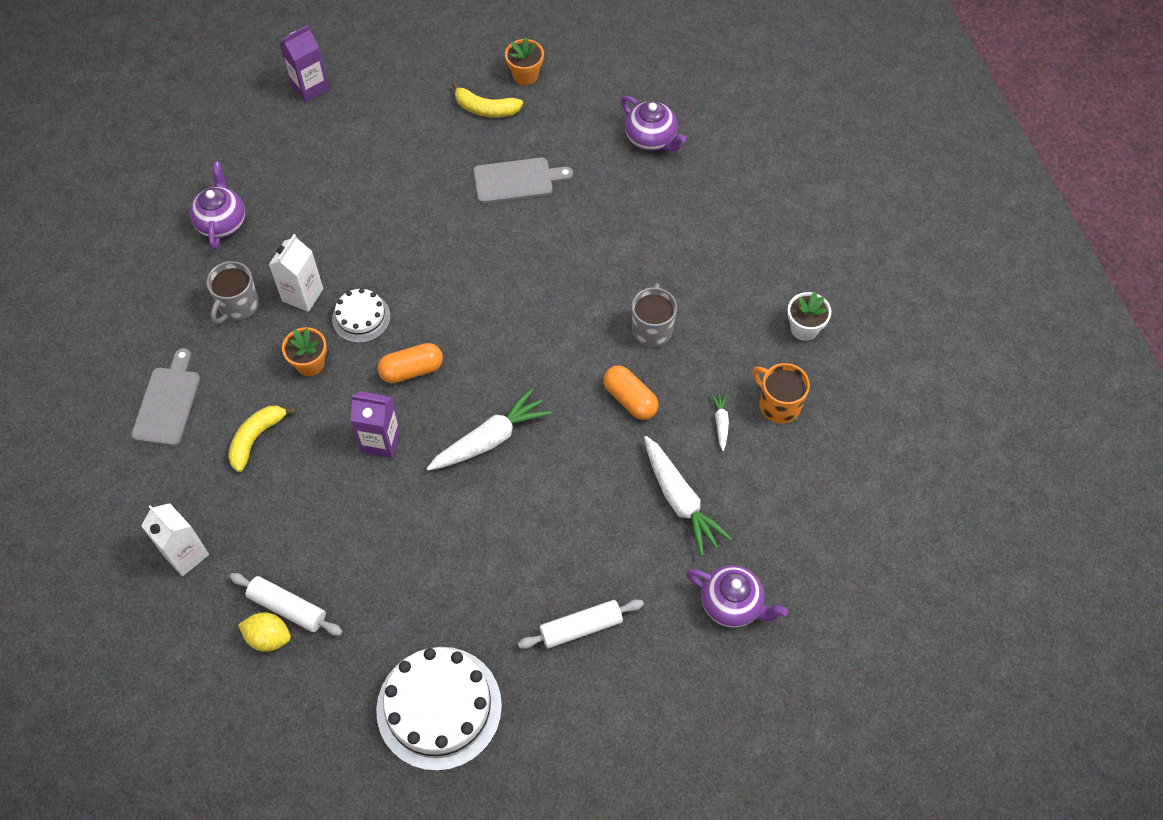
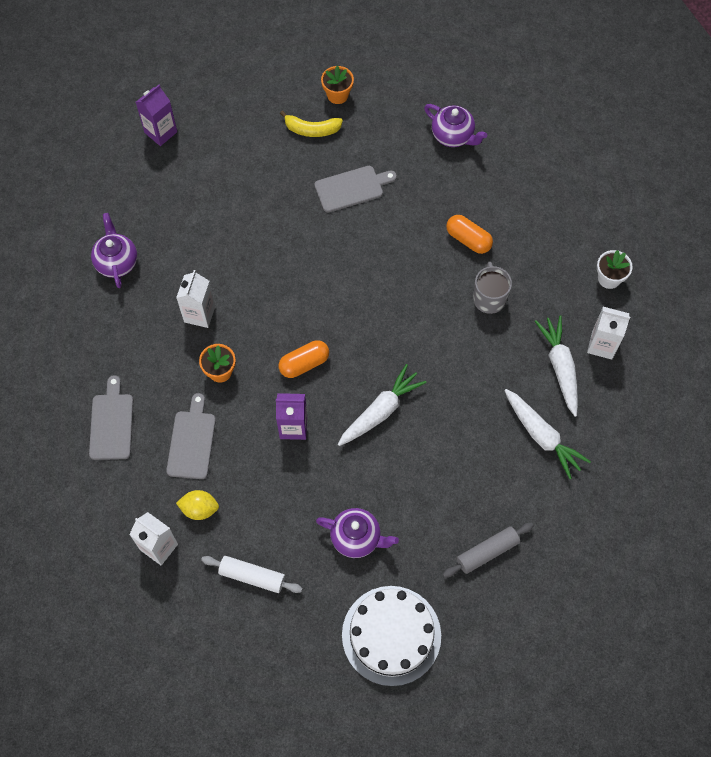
camera: 10 degrees left, 5 degrees up
(238, 305) = (148, 331): grey mug -> none
(256, 438) = (192, 441): yellow banana -> grey cutting board
(268, 637) = (243, 603): yellow lemon -> yellow lemon (199, 509)
(361, 317) = (252, 326): white cake -> none
(581, 627) = (487, 552): white rolling pin -> grey rolling pin
(630, 399) = (484, 360): orange capsule -> orange capsule (468, 239)
(721, 423) = (560, 367): white carrot -> white carrot, size x2.07
(732, 604) = (600, 513): purple teapot -> purple teapot (356, 538)
(778, 404) = (602, 345): orange mug -> white carton

